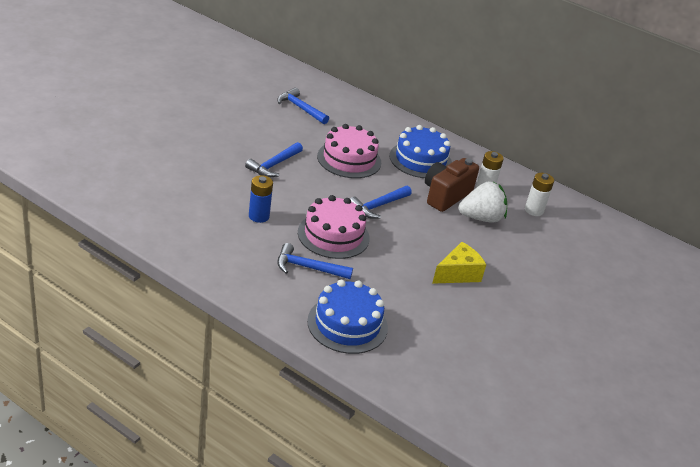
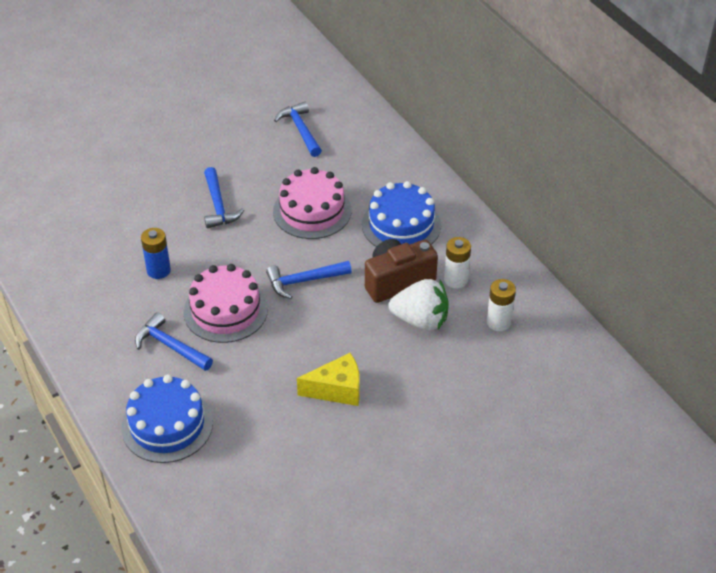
camera: 30 degrees right, 10 degrees up
(274, 165) = (218, 205): blue hammer -> blue hammer turned 75 degrees counterclockwise

